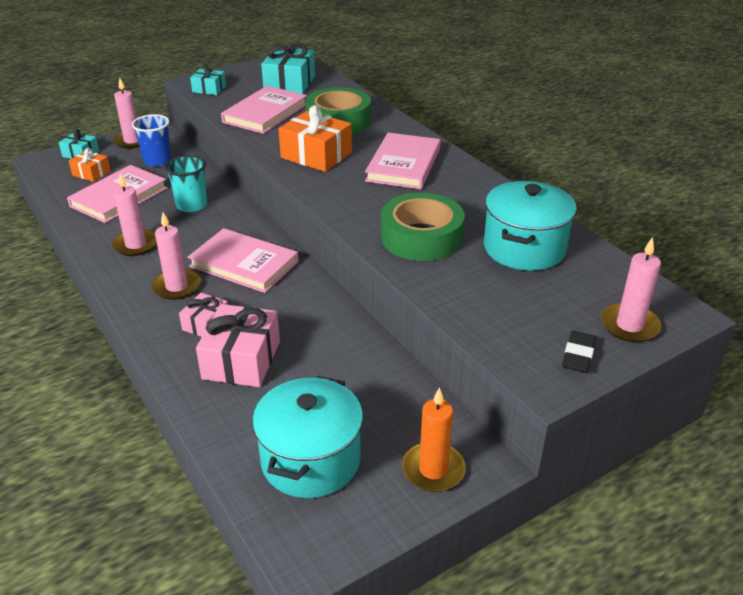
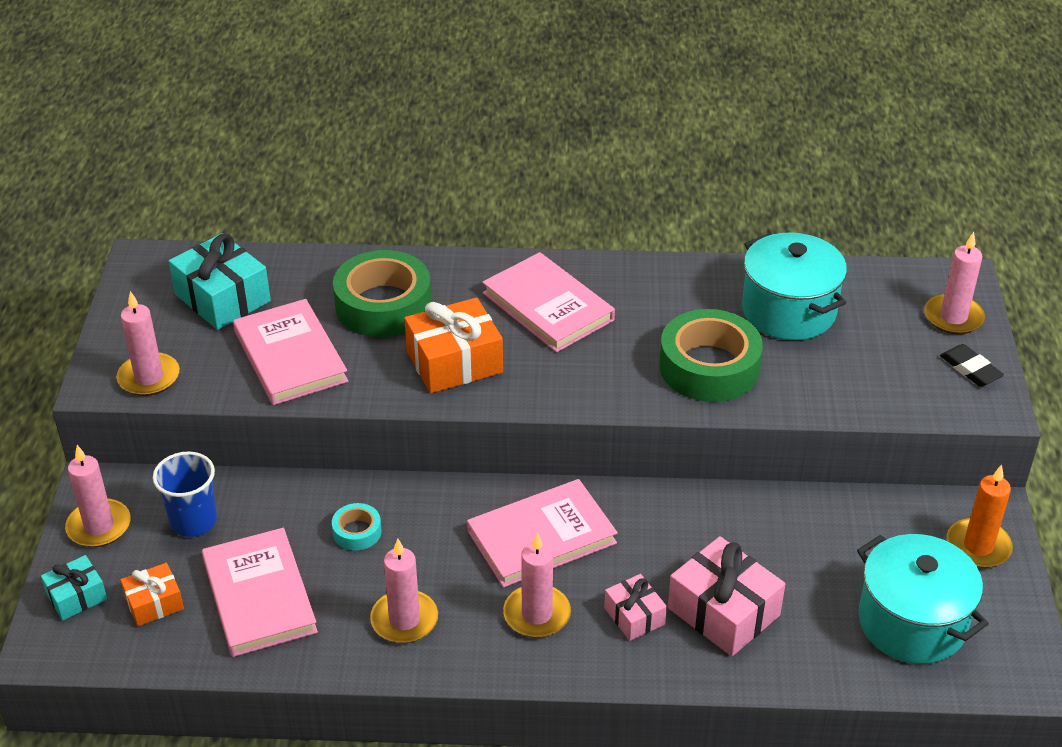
camera: 55 degrees left, 5 degrees up
(191, 205) = (357, 532): turquoise cup -> turquoise tape
(209, 89) = (149, 377): turquoise gift -> pink candle

